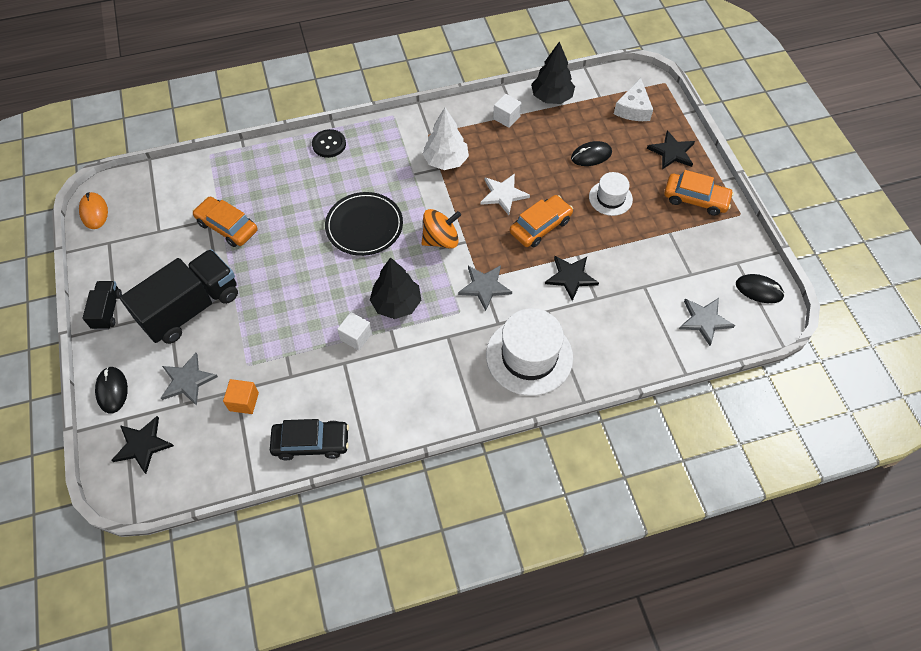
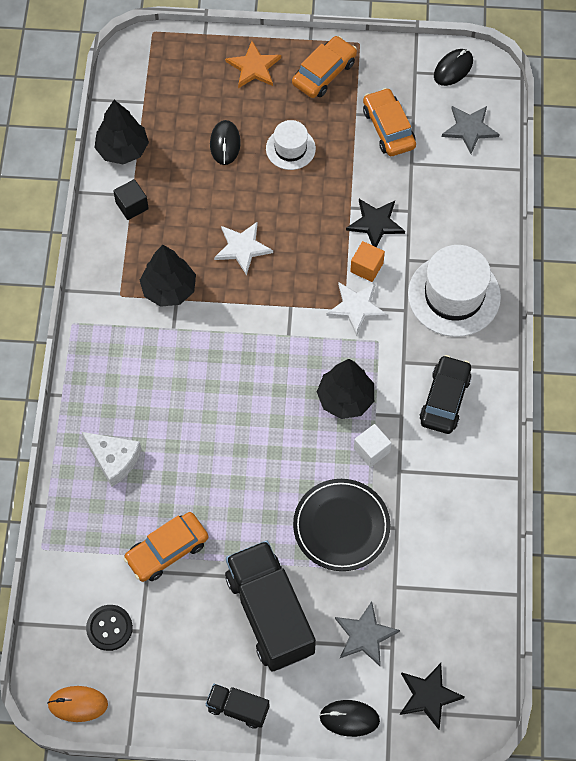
camera: 70 degrees left, 5 degrees up
(244, 401) = (411, 582): orange cube -> orange cube (366, 267)
(311, 443) = (482, 526): black car -> black car (445, 399)
(329, 144) = (87, 407): black button -> black button (109, 628)
(364, 226) = (227, 401): black plate -> black plate (341, 526)
(441, 240) = (278, 329): orange spinning top -> none
(446, 161) = (169, 289): white tree -> black tree
(484, 287) = (356, 307): grey star -> white star
(506, 117) = (132, 206): white cube -> black cube
(540, 226) = (300, 228): orange car -> orange car (388, 128)
(633, 109) = (177, 77): white cheese -> white cheese (114, 459)
(672, 152) = (254, 67): black star -> orange star

